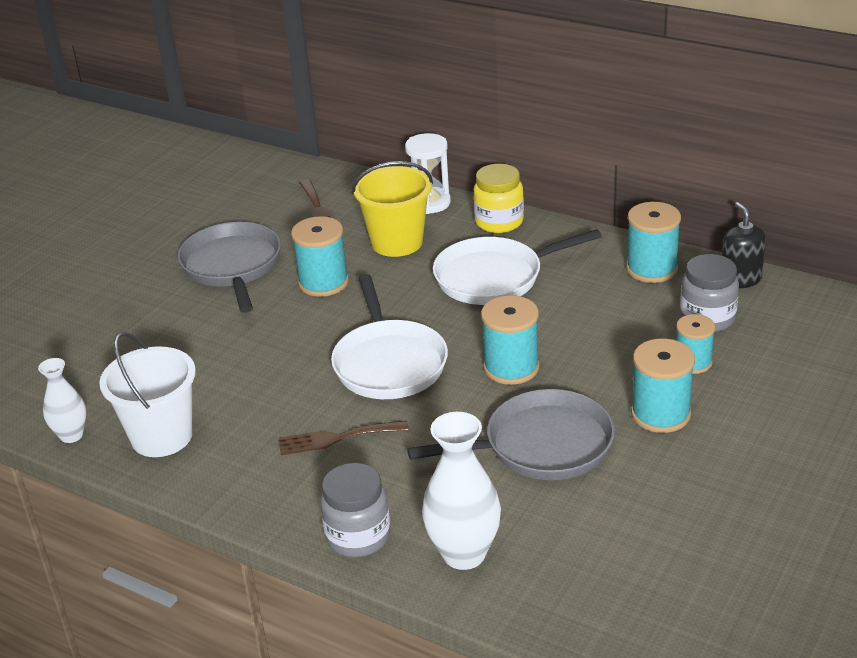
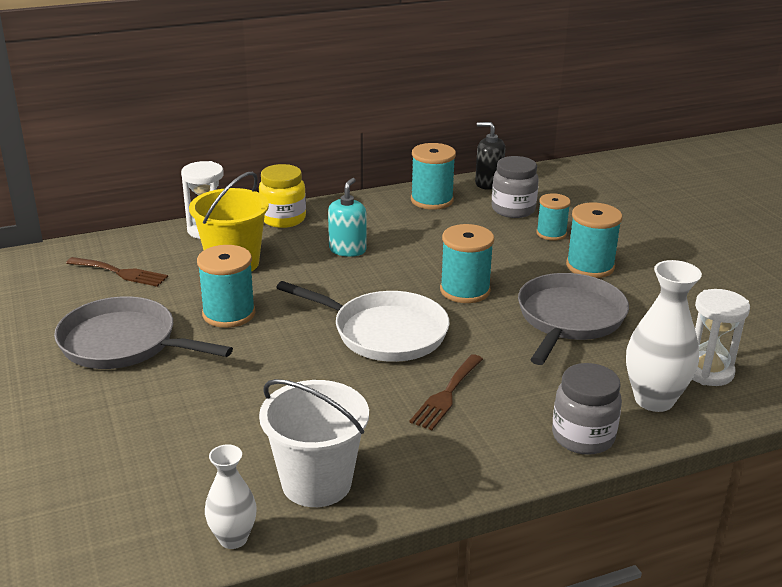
camera: 55 degrees left, 5 degrees down
(494, 277) = (347, 250): white pan -> turquoise soap dispenser
(555, 569) = (708, 372): none -> white hourglass

